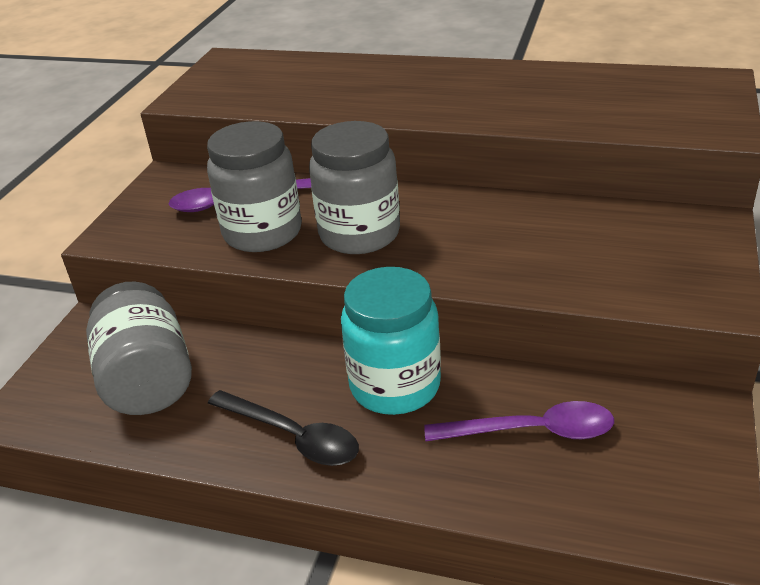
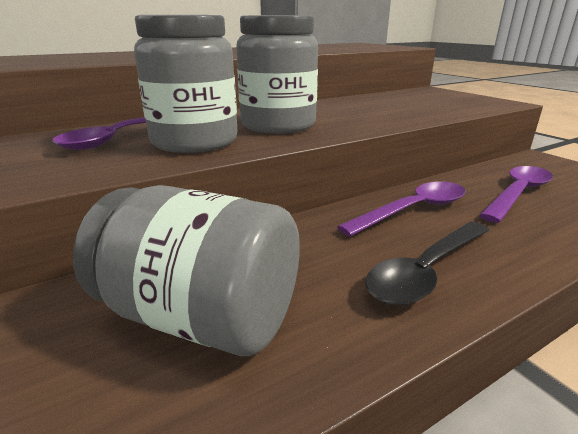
camera: 50 degrees left, 10 degrees down
(293, 436) = (426, 271): black spoon -> black spoon turned 150 degrees clockwise
(395, 386) = (413, 210): turquoise jar -> purple spoon

